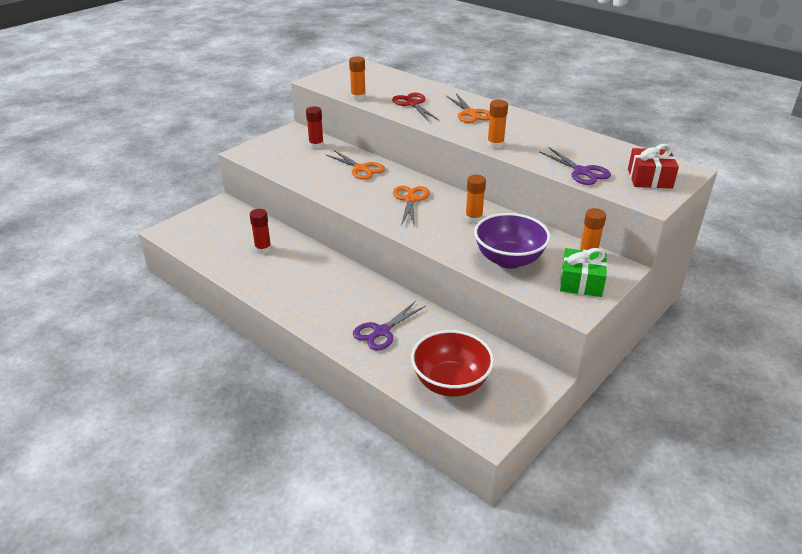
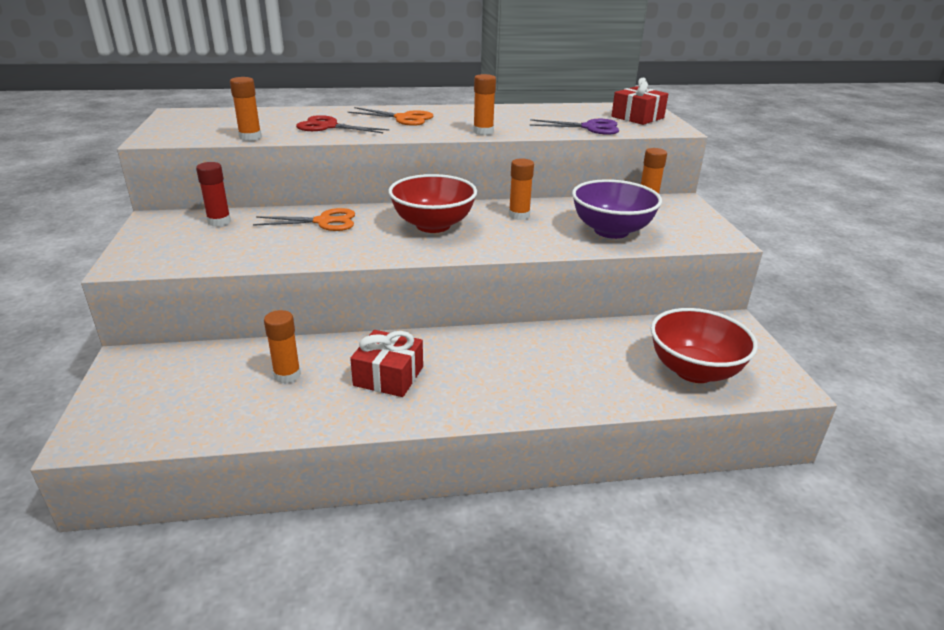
camera: 50 degrees left, 5 degrees down
(263, 249) = (287, 375): red glue stick -> orange glue stick
(299, 277) = (388, 376): none -> red gift
(381, 332) = (565, 371): purple scissors -> none
(410, 199) = (433, 225): orange scissors -> red bowl
(581, 282) = (685, 221): green gift -> none

